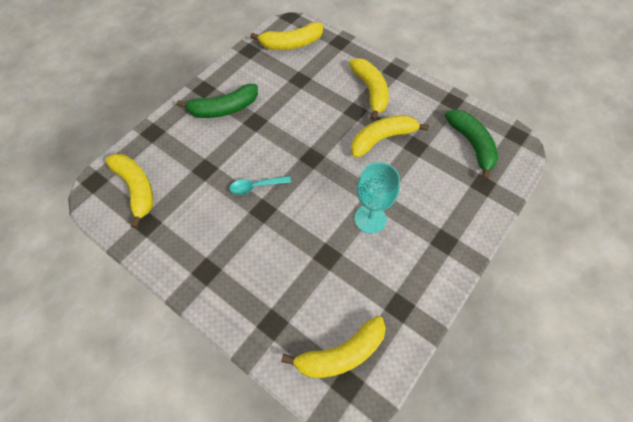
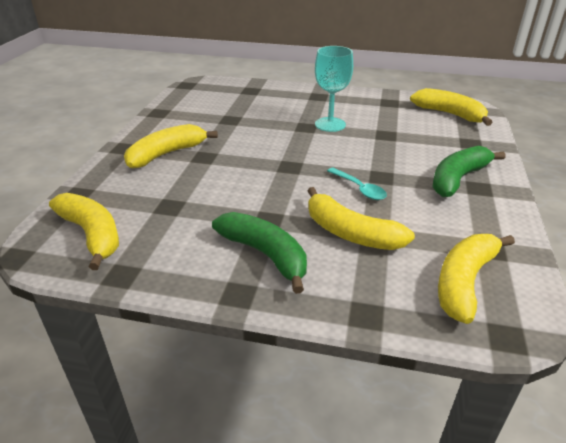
camera: 115 degrees left, 25 degrees down
(382, 139) = (234, 135): yellow banana -> yellow banana (350, 233)
(471, 145) = (210, 98): green banana -> green banana (458, 179)

